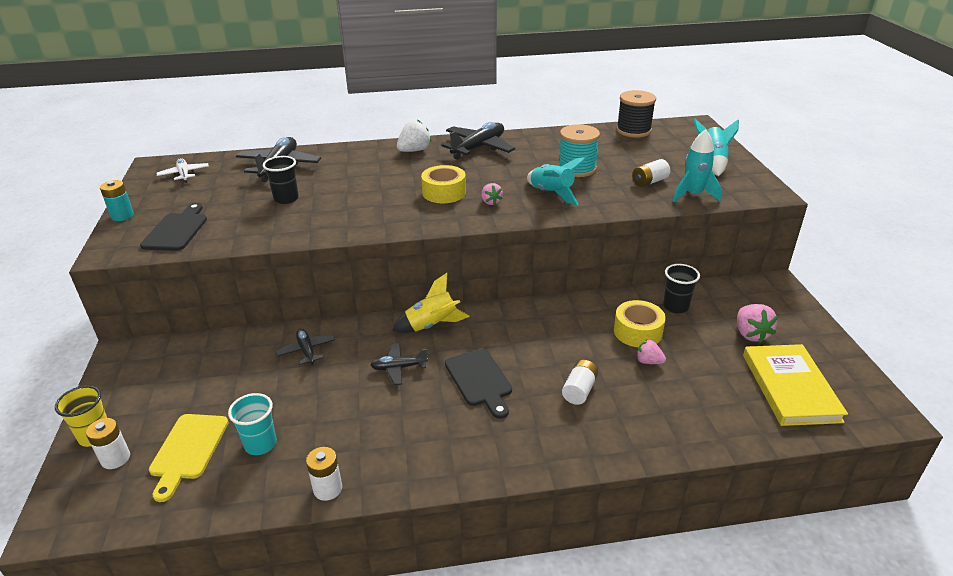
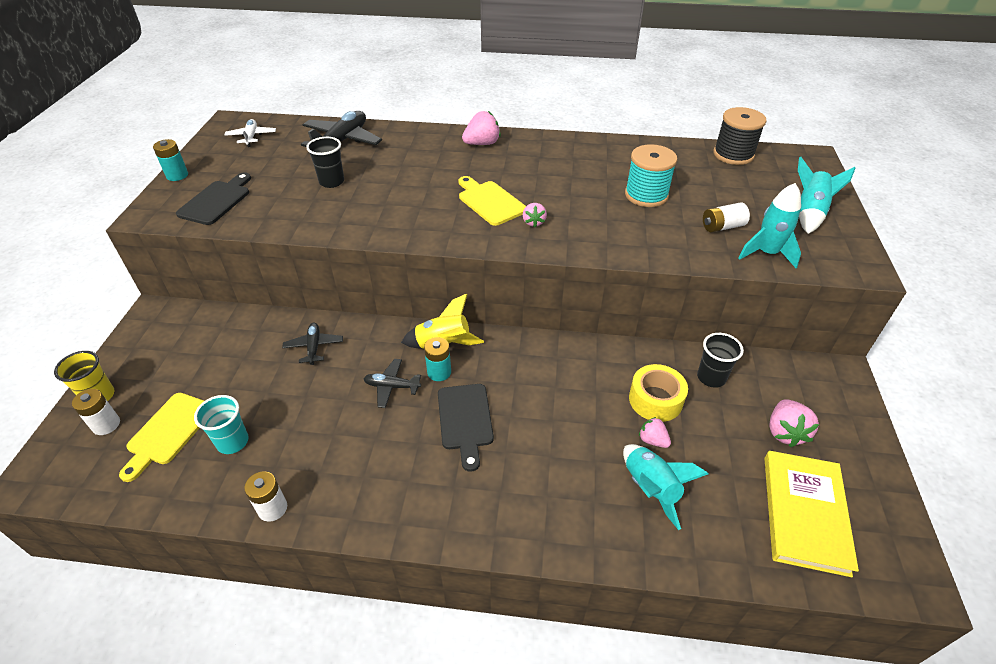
camera: 15 degrees right, 10 degrees up
(414, 150) = (482, 144): white strawberry -> pink strawberry
(438, 348) = (439, 372): none -> turquoise battery
(444, 192) = (490, 201): yellow tape -> yellow cutting board
(478, 148) = (550, 151): black plane -> none
(552, 193) = (604, 223): turquoise rocket -> turquoise rocket (650, 488)
(579, 390) = (563, 457): white battery -> none

